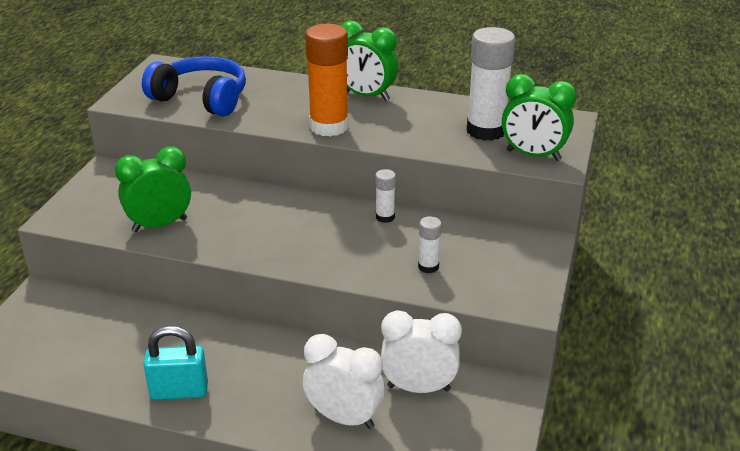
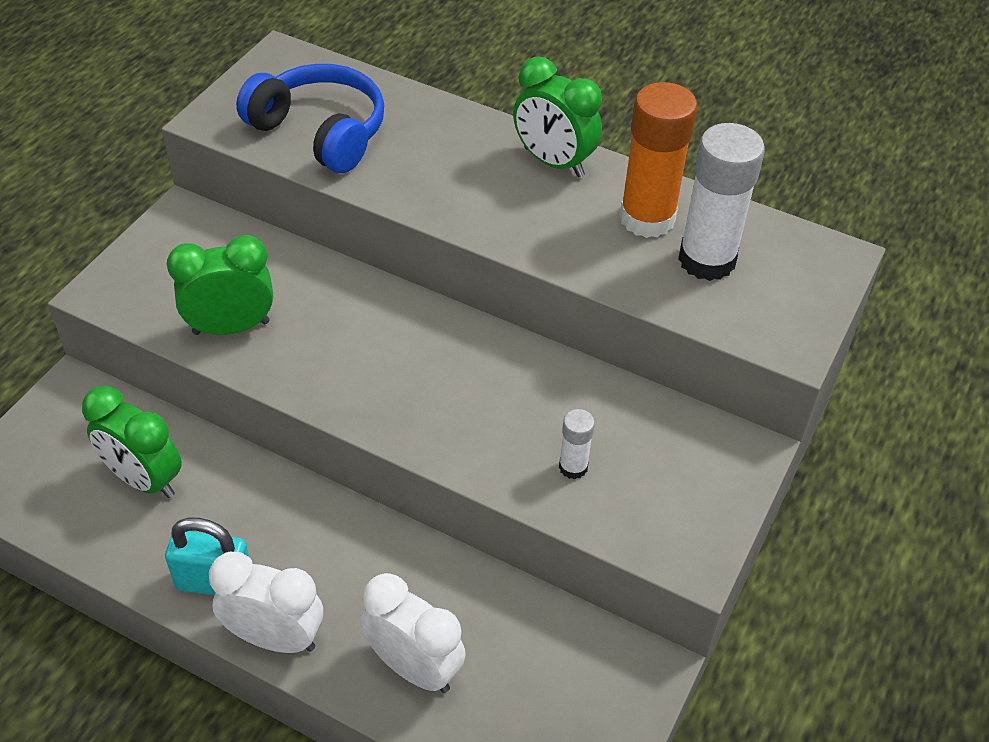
camera: 10 degrees right, 15 degrees up
(329, 126) = (483, 215): orange glue stick -> orange glue stick (647, 218)
(385, 217) = (537, 365): white glue stick -> none
(418, 388) = (524, 637): white clock -> white clock (275, 637)
(533, 155) = (761, 320): green clock -> green clock (144, 479)

